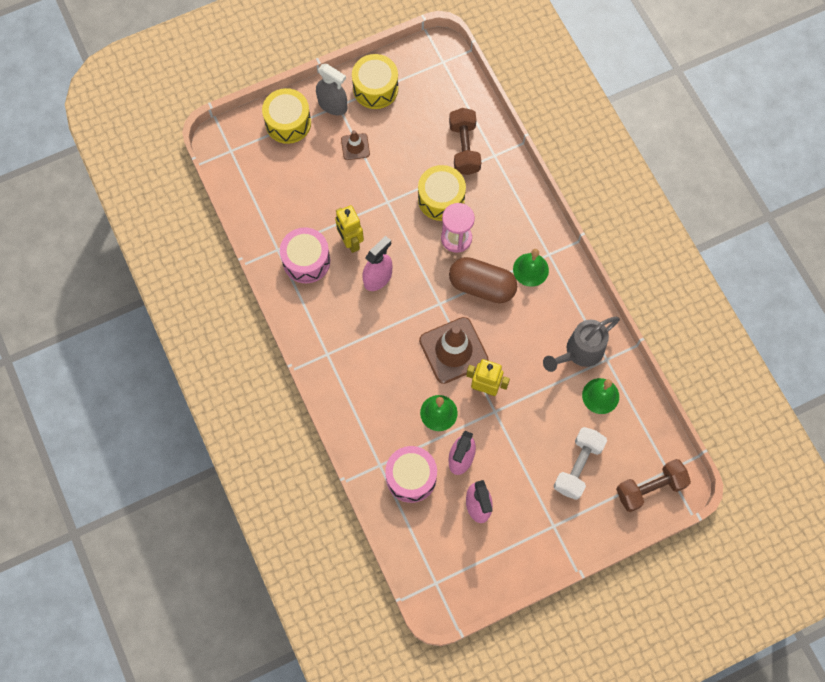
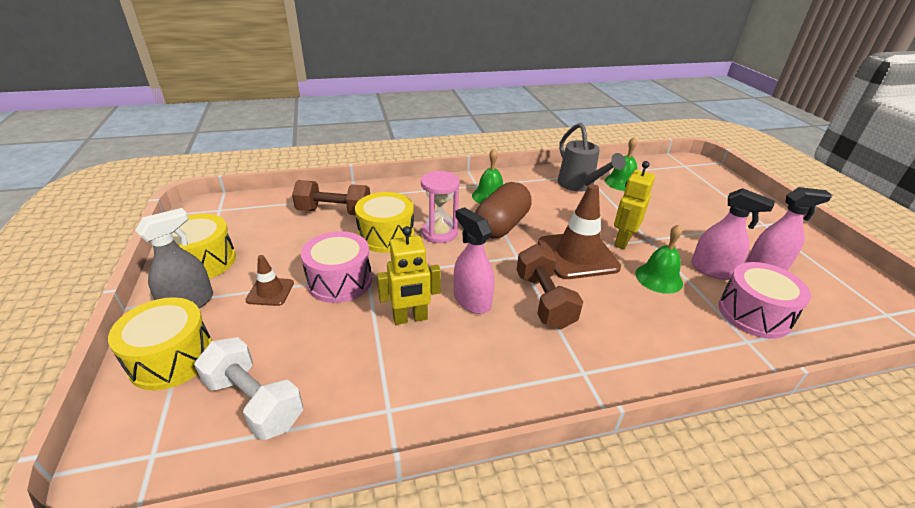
camera: 80 degrees left, 35 degrees down
(306, 261) = (423, 373): pink drum -> pink drum (340, 281)
(578, 466) = (696, 203): white dumbbell -> white dumbbell (254, 402)
(650, 488) = (704, 174): brown dumbbell -> brown dumbbell (544, 300)

